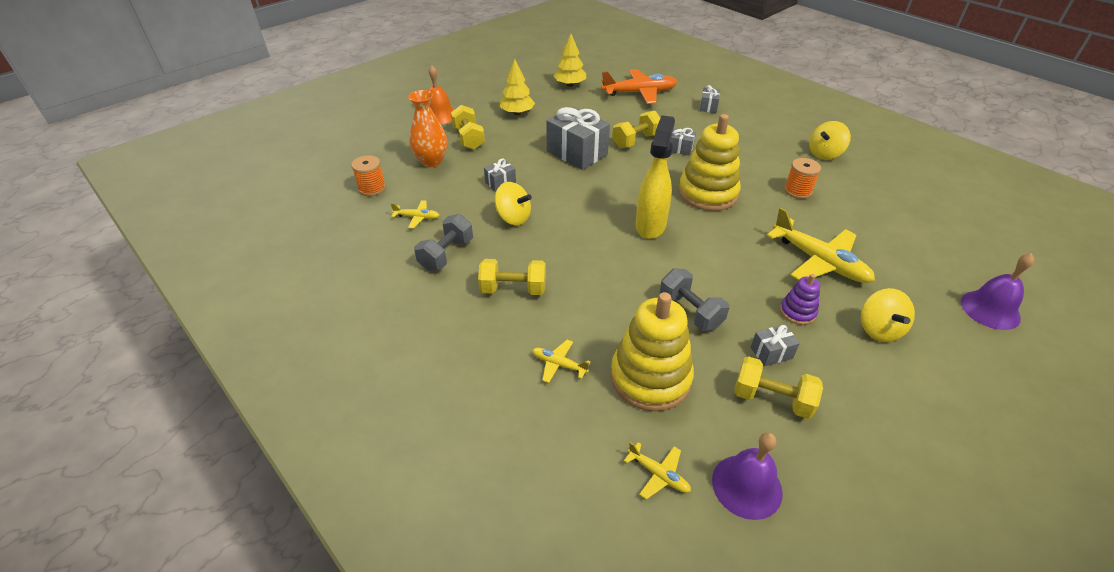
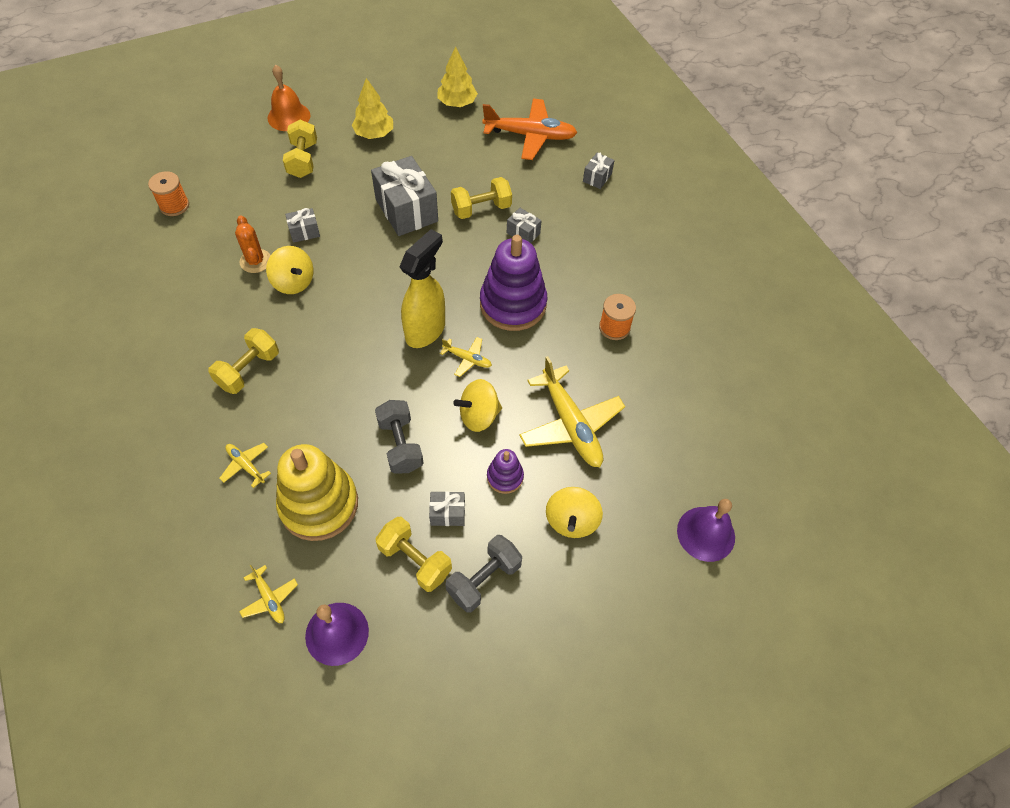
camera: 15 degrees right, 15 degrees up
(417, 217) = (201, 256): yellow plane -> yellow plane (467, 359)
(431, 161) = (249, 183): orange vase -> none
(446, 254) = (207, 311): grey dumbbell -> grey dumbbell (484, 579)
(469, 210) = (255, 261): none -> orange cactus
(513, 289) = (248, 370): yellow dumbbell -> yellow dumbbell turned 75 degrees counterclockwise
(707, 193) = (513, 304): yellow stacking toy -> purple stacking toy
(824, 154) = (684, 283): yellow spinning top -> yellow spinning top (479, 416)

